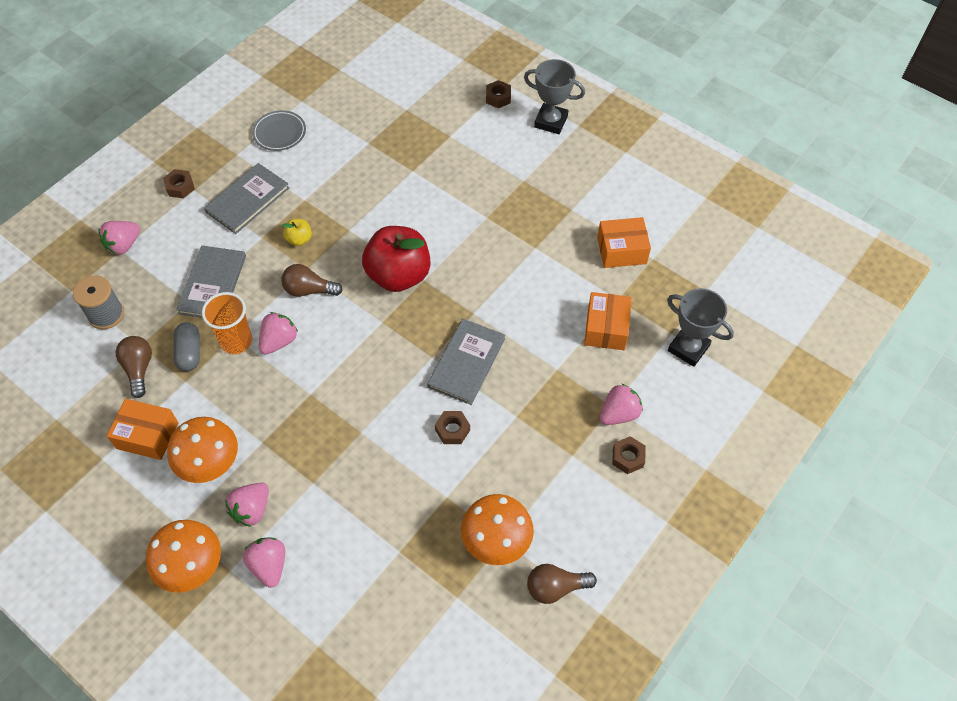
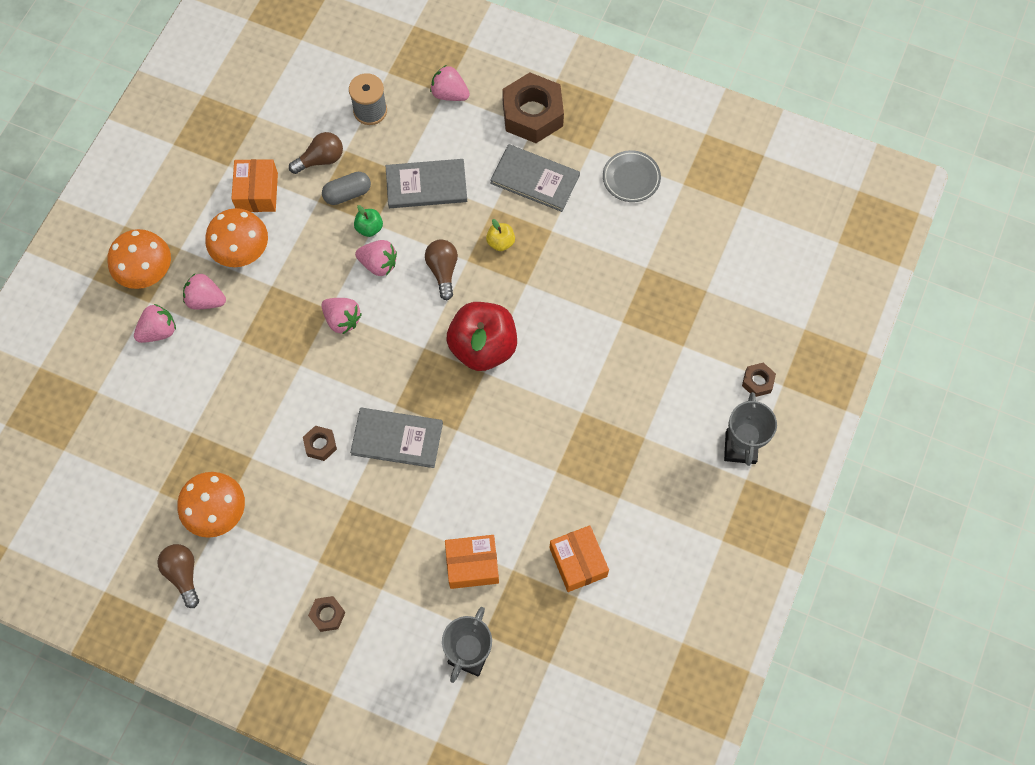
camera: 75 degrees right, 10 degrees up
(180, 187) = (532, 114): brown nut -> brown nut, size x2.14
(236, 341) = (369, 228): orange cup -> green apple
(619, 413) = (374, 597): pink strawberry -> pink strawberry (342, 320)

